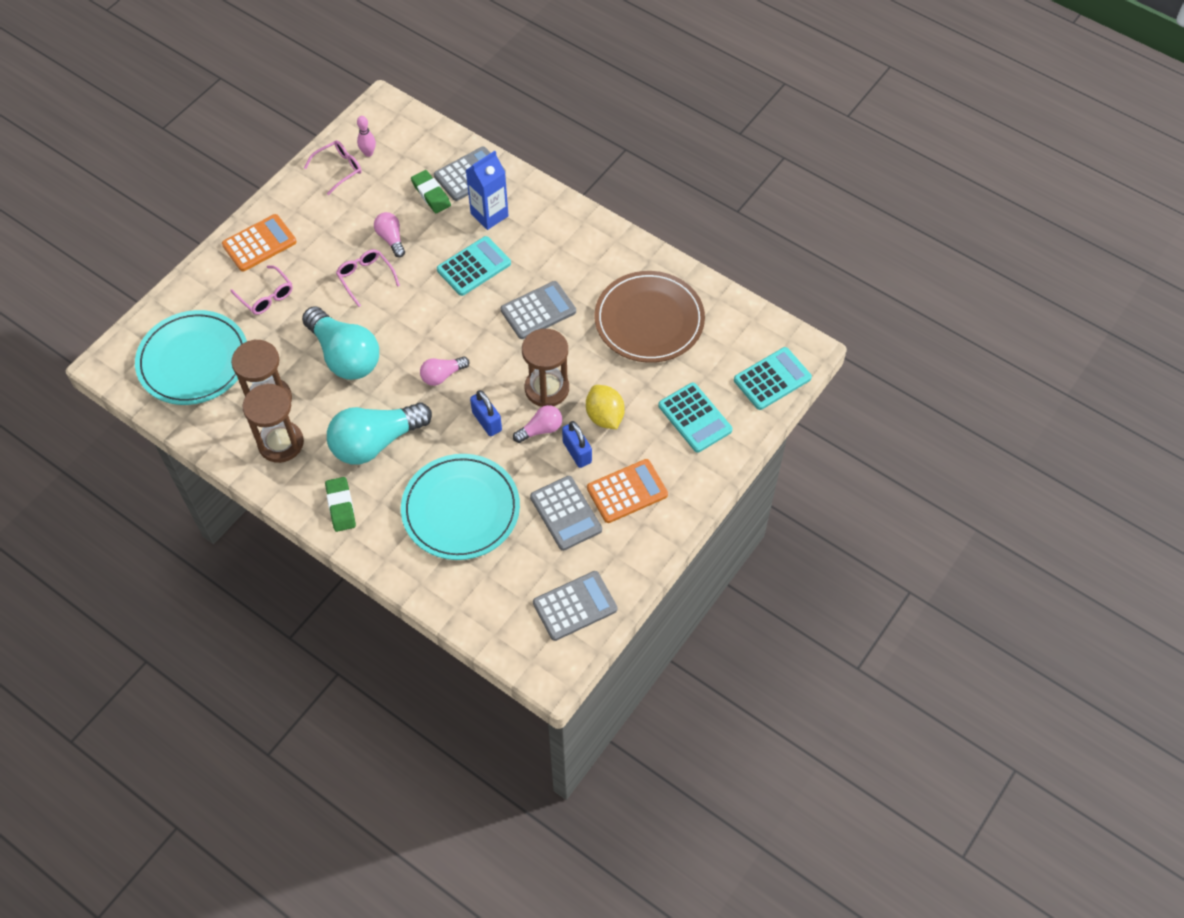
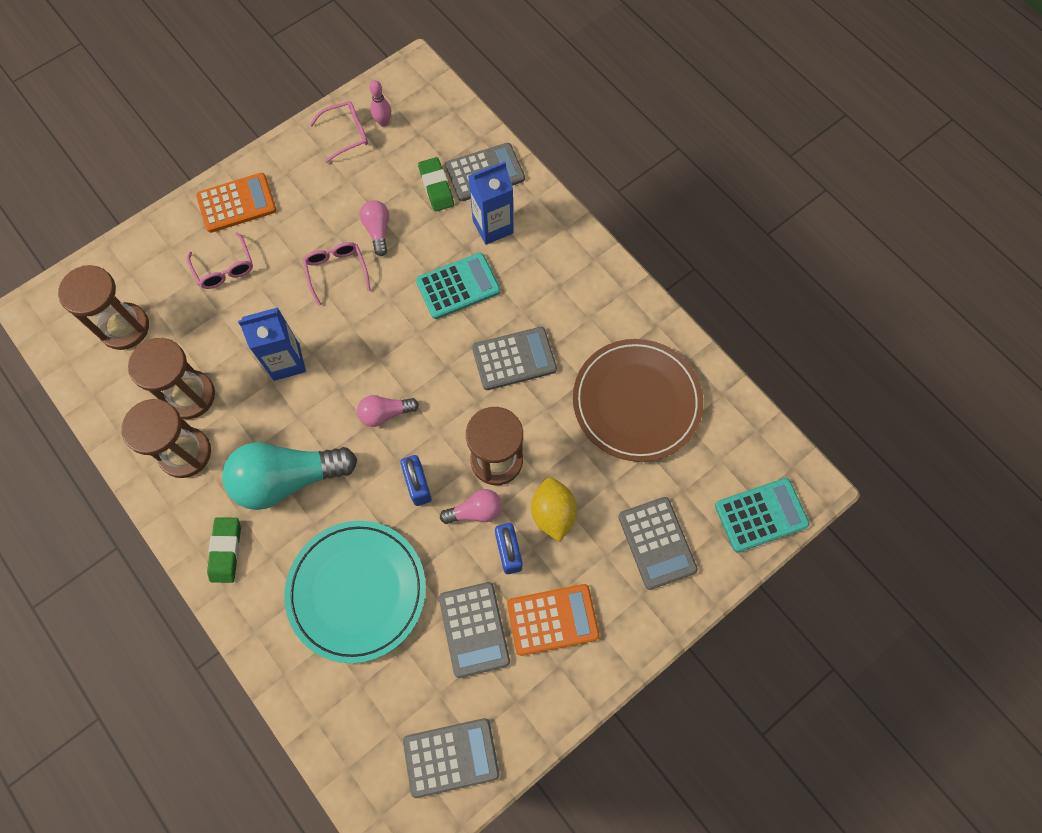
camera: 15 degrees right, 10 degrees up
(193, 361) = (124, 327): turquoise plate -> brown hourglass
(345, 355) = (286, 362): turquoise light bulb -> blue carton
(695, 418) = (657, 543): turquoise calculator -> grey calculator

